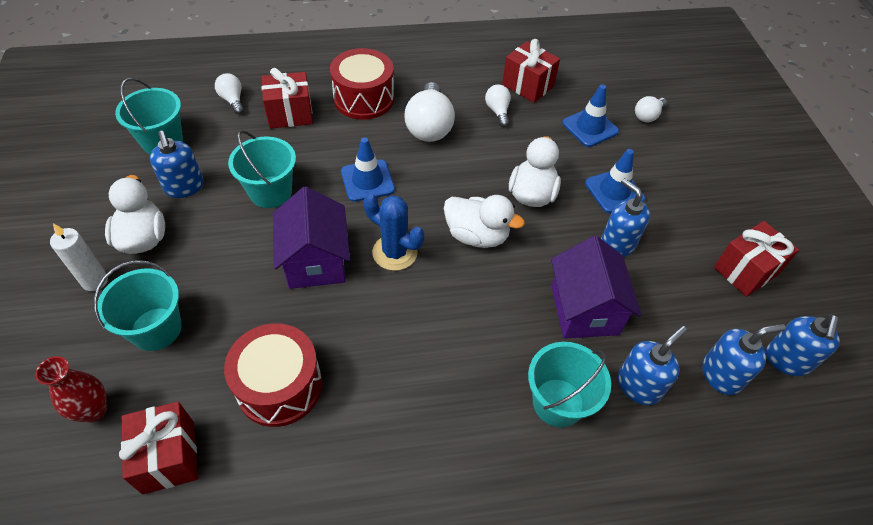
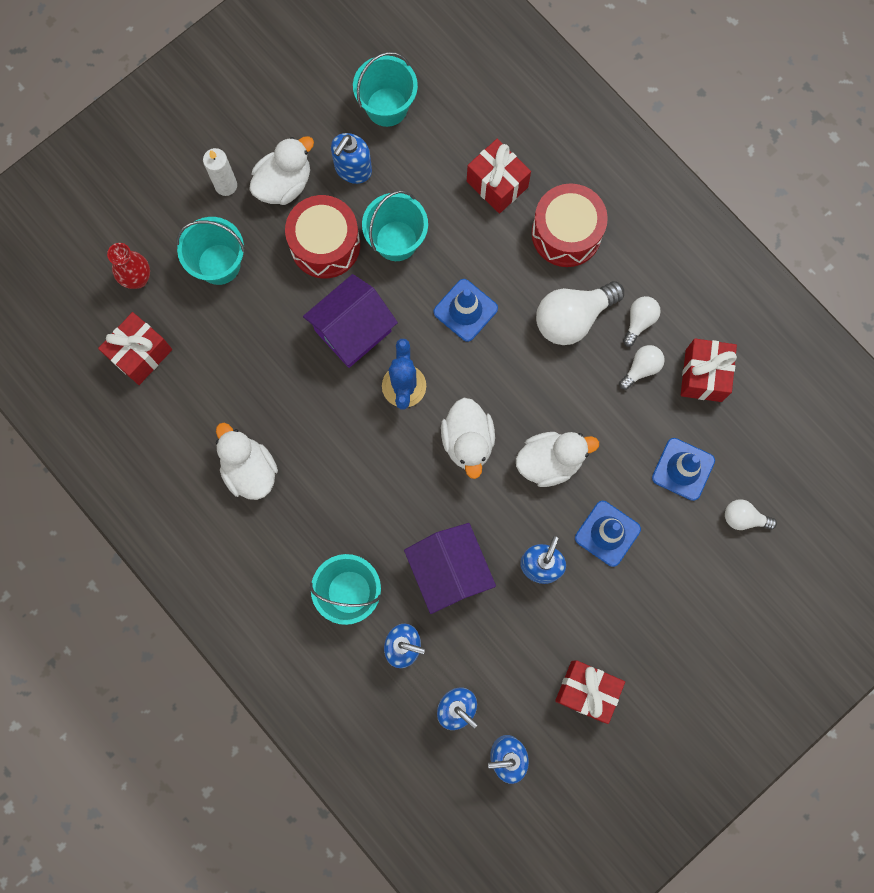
camera: 60 degrees right, 25 degrees up
(233, 100) = (477, 120): white light bulb -> white light bulb (639, 321)
(279, 386) = (233, 386): red drum -> red drum (325, 245)
(374, 421) = (249, 470): none -> white duck
(584, 310) = (449, 571): purple house -> purple house turned 75 degrees counterclockwise

